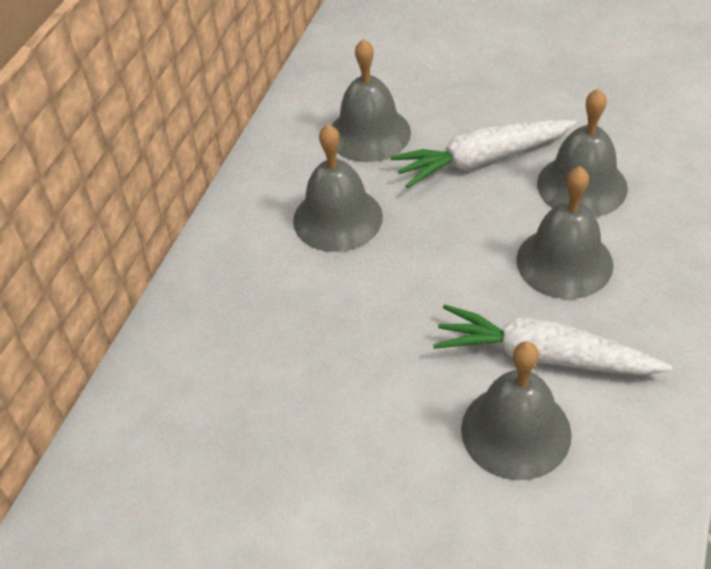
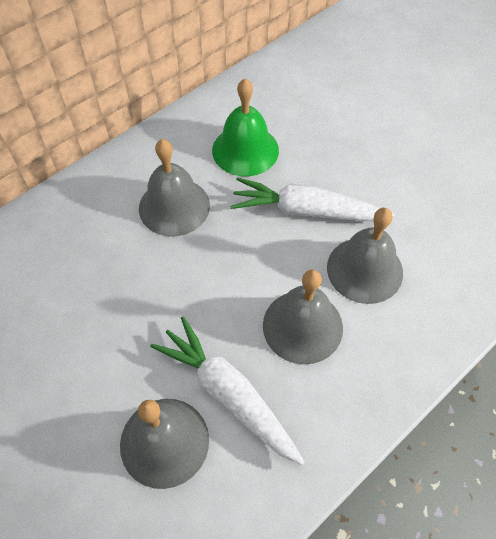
camera: 25 degrees right, 10 degrees up
(369, 133) = (245, 150): grey bell -> green bell

